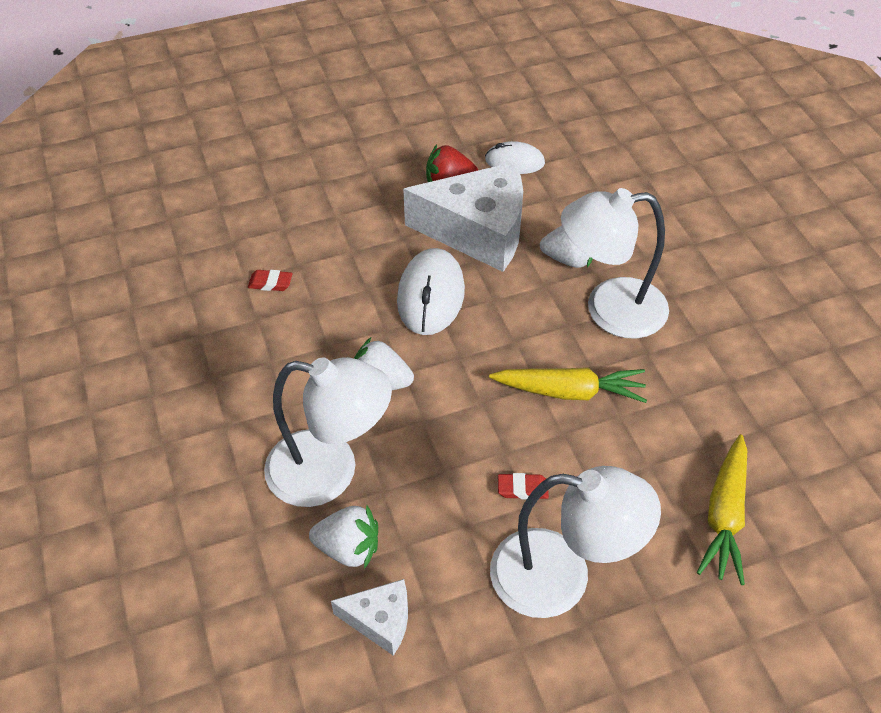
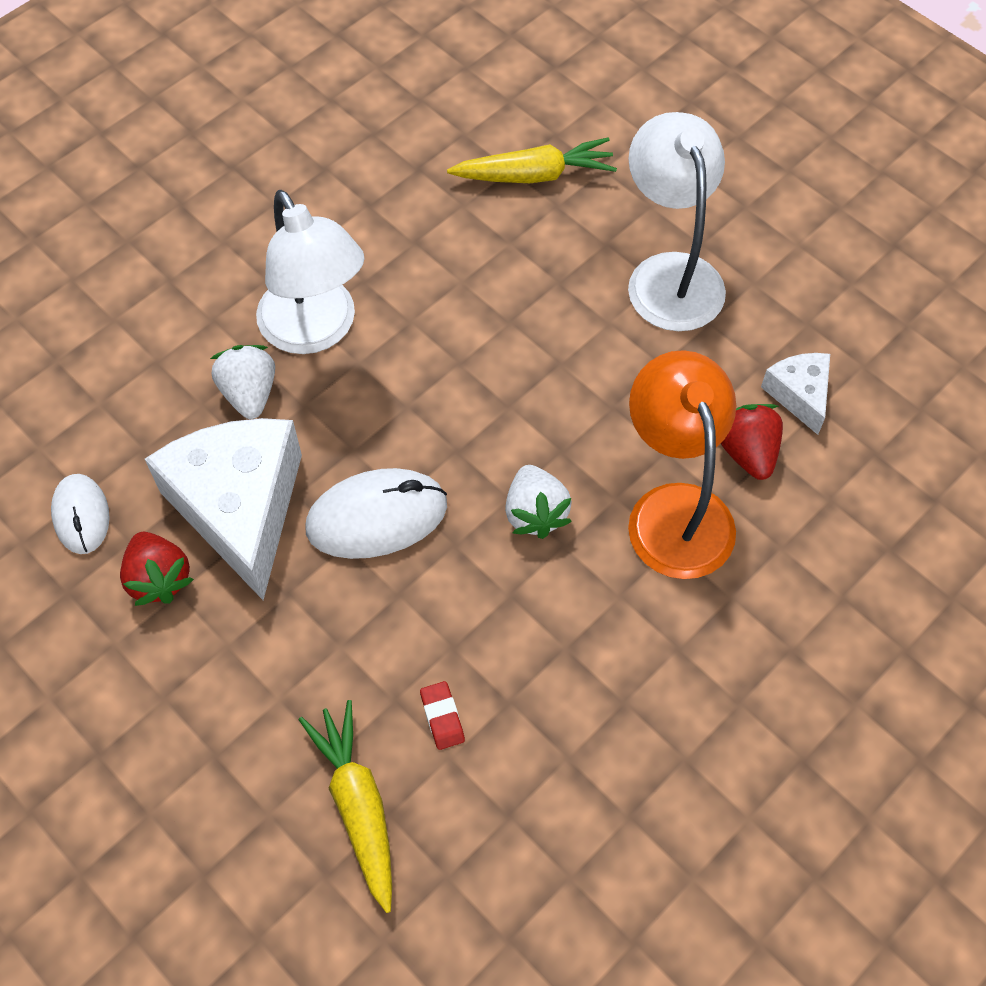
camera: 115 degrees left, 10 degrees up
(330, 472) = (674, 509): white lamp -> orange lamp
(348, 548) = (747, 452): white strawberry -> red strawberry
(522, 489) = (595, 333): red eraser -> none
(569, 391) = (453, 332): yellow carrot -> yellow carrot (358, 806)

